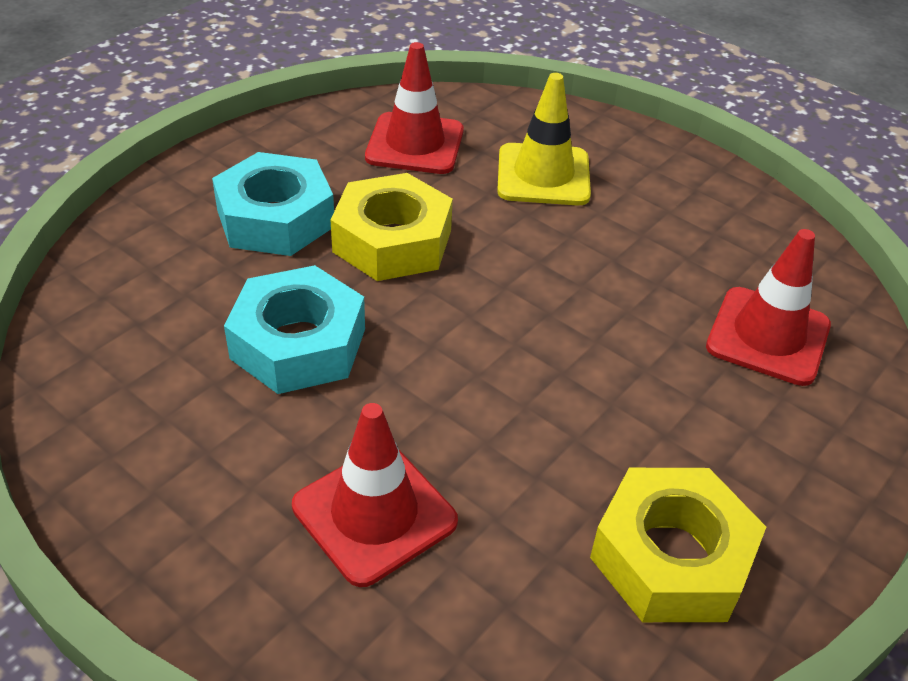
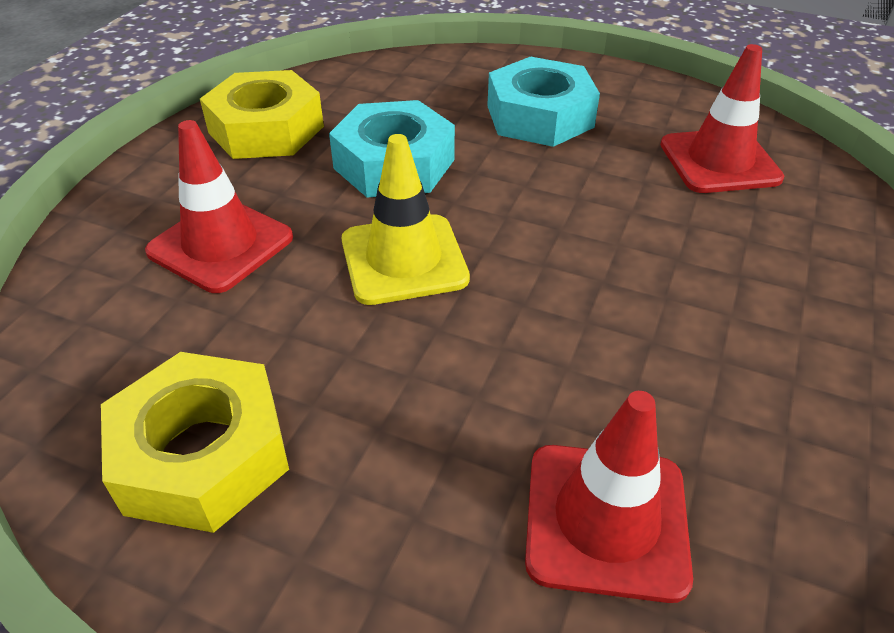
camera: 75 degrees right, 0 degrees up
(392, 241) = (558, 181): yellow nut -> yellow nut (266, 129)
(543, 175) = (756, 257): yellow traffic cone -> yellow traffic cone (404, 259)

